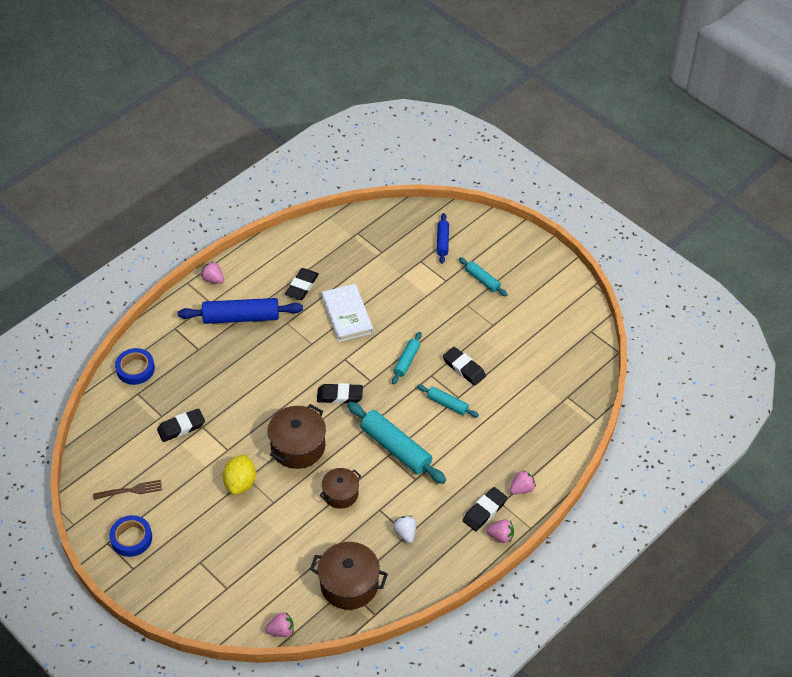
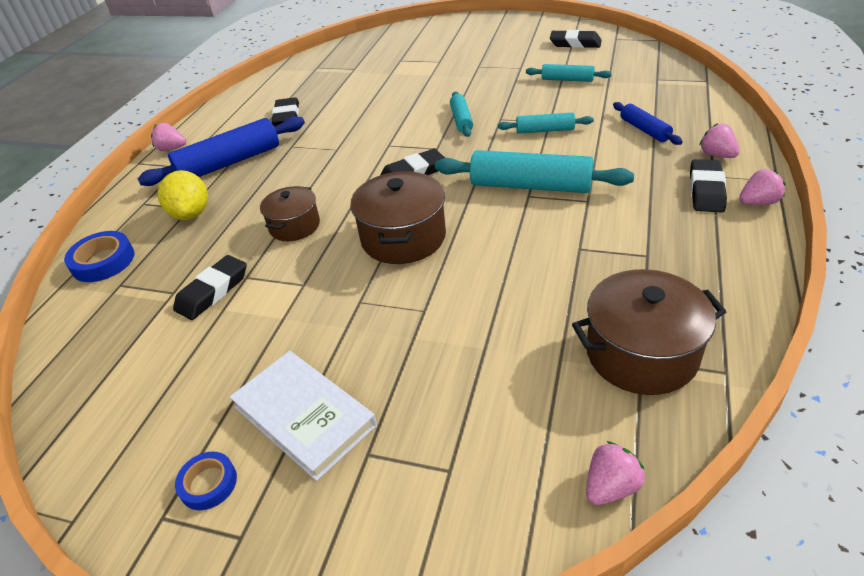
camera: 25 degrees left, 10 degrees down
(131, 490) = (168, 408): brown fork -> none
(131, 538) = (208, 483): blue tape -> blue tape, size x0.64
(240, 483) = (353, 312): yellow lemon -> yellow lemon (191, 214)
(340, 494) = (510, 257): brown pot -> brown pot (294, 226)
(347, 315) = (358, 116): white book -> white book (304, 416)
(405, 533) = (643, 255): white strawberry -> none
(442, 241) = (409, 44): blue rolling pin -> blue rolling pin (644, 130)
(464, 368) = (529, 101): black eraser -> black eraser (575, 43)
(482, 280) = (475, 49): turquoise rolling pin -> turquoise rolling pin (567, 80)
(522, 489) = (717, 155): pink strawberry -> pink strawberry turned 60 degrees counterclockwise

